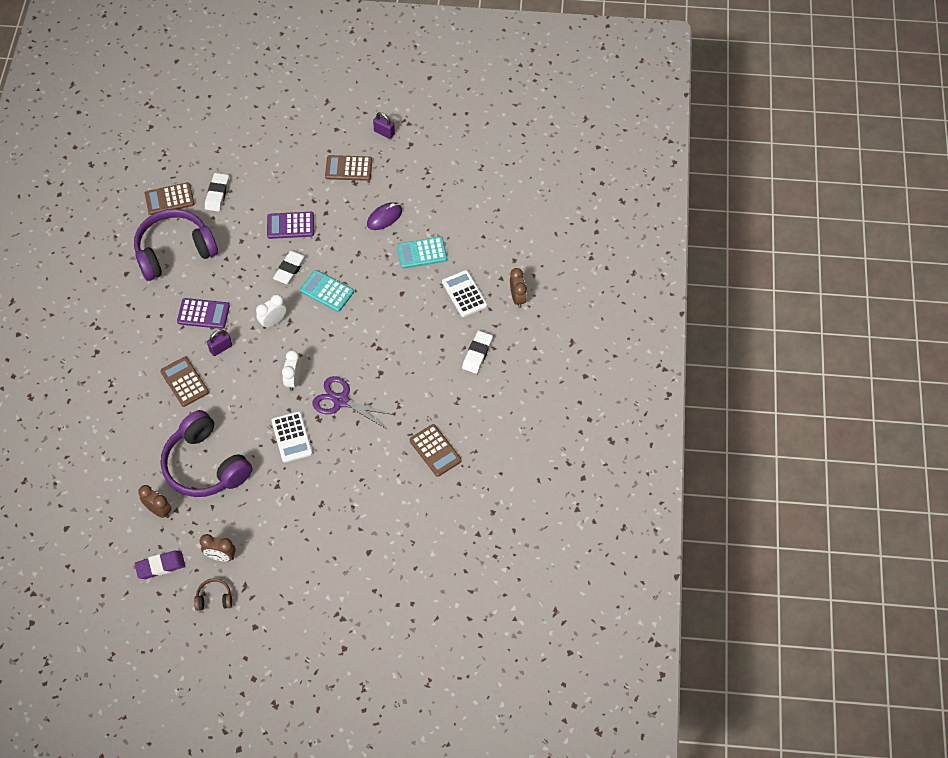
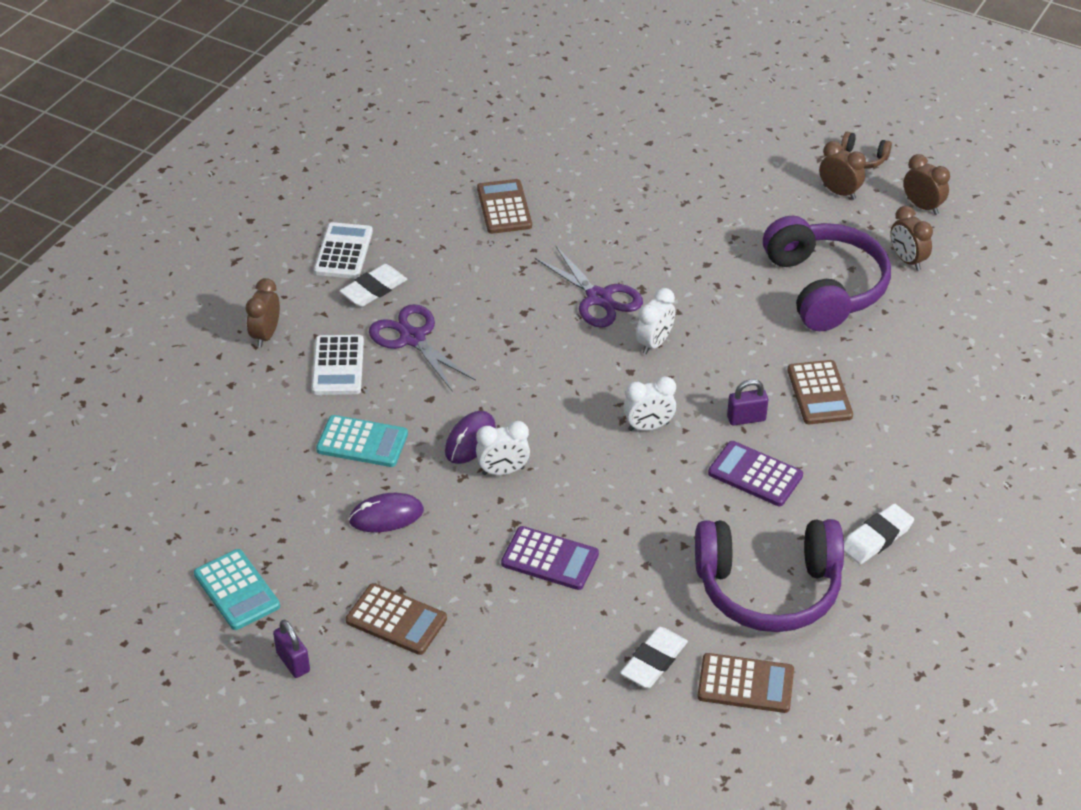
camera: 155 degrees left, 15 degrees down
(160, 566) = (922, 206): purple eraser -> brown clock
(290, 269) = (584, 492): white eraser -> white eraser (876, 538)
(292, 437) = (689, 280): white calculator -> white calculator (343, 252)
(327, 291) = (543, 440): turquoise calculator -> turquoise calculator (237, 590)
(338, 264) = (503, 471): none -> white clock
(365, 276) = (470, 440): none -> purple mouse
(434, 328) = (412, 338): none -> purple scissors

